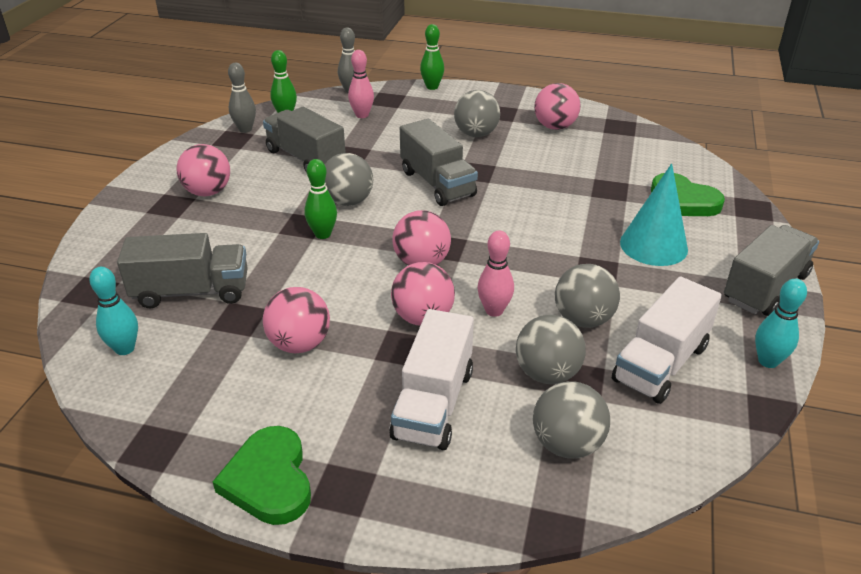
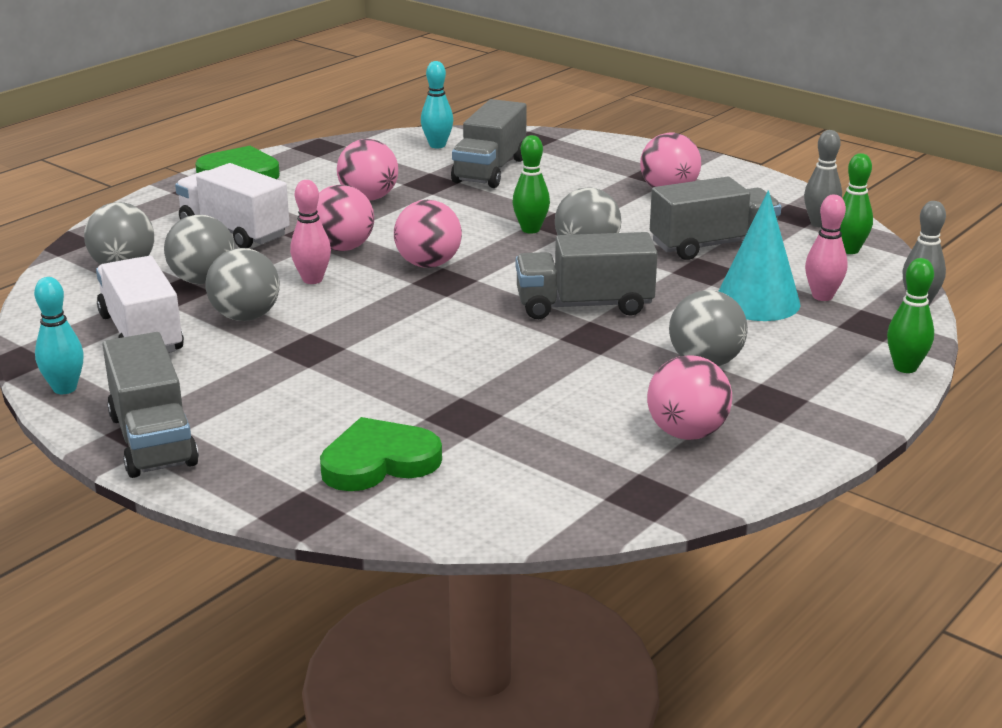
camera: 115 degrees right, 10 degrees down
(653, 245) = (310, 399): turquoise cone -> turquoise cone (757, 301)

